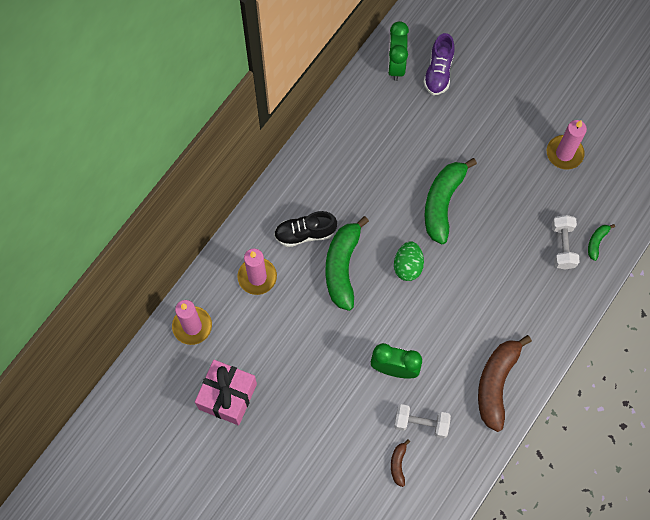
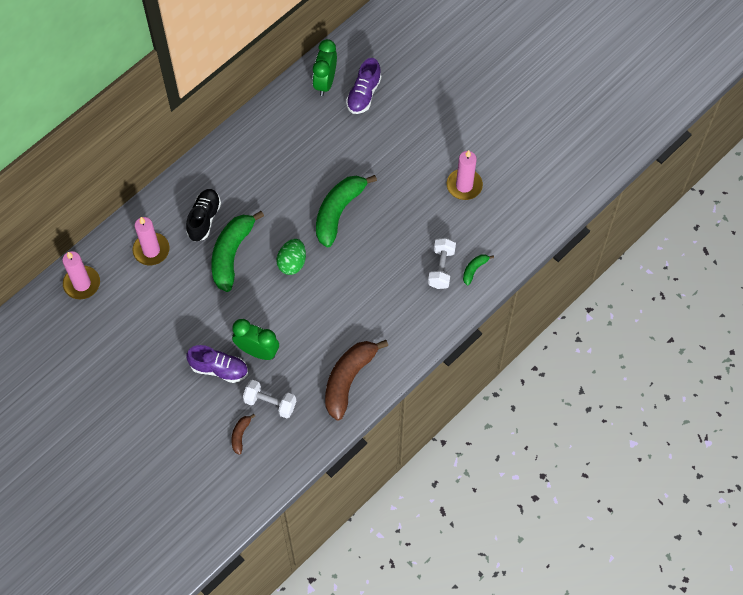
camera: 10 degrees right, 5 degrees down
(227, 396) = (99, 350): pink gift -> none
(305, 234) = (204, 219): black shoe -> black shoe turned 105 degrees clockwise
(359, 395) = (219, 369): none -> purple shoe

